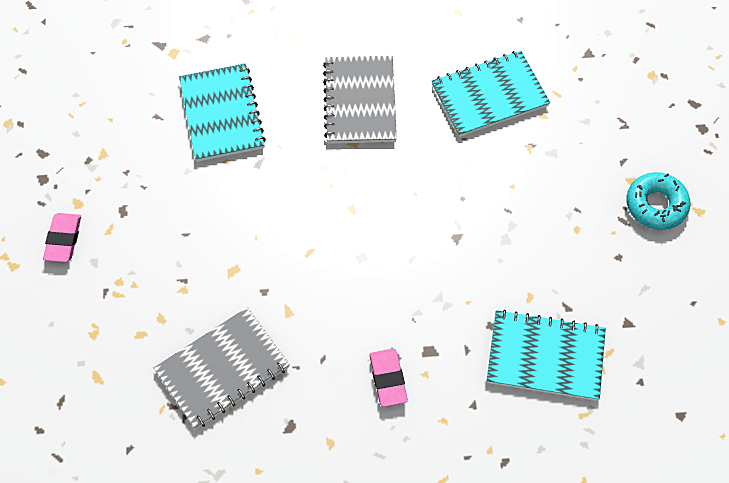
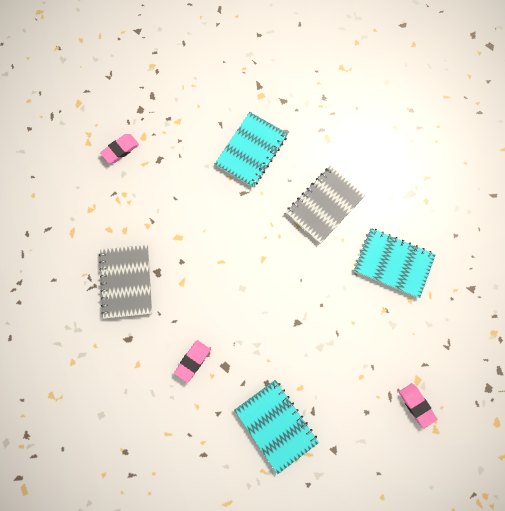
camera: 45 degrees right, 15 degrees up
(222, 369) = (126, 282): grey notebook -> grey notebook turned 75 degrees clockwise
(656, 205) = (416, 405): turquoise donut -> pink eraser

